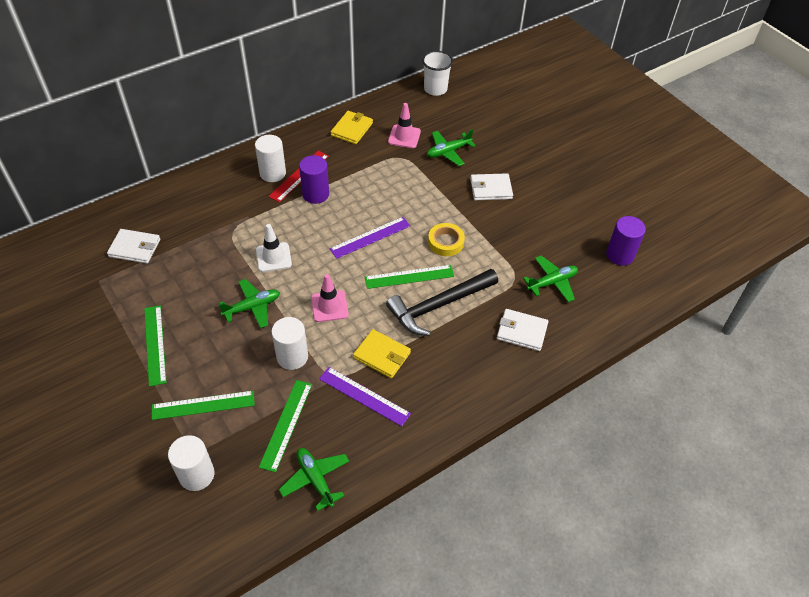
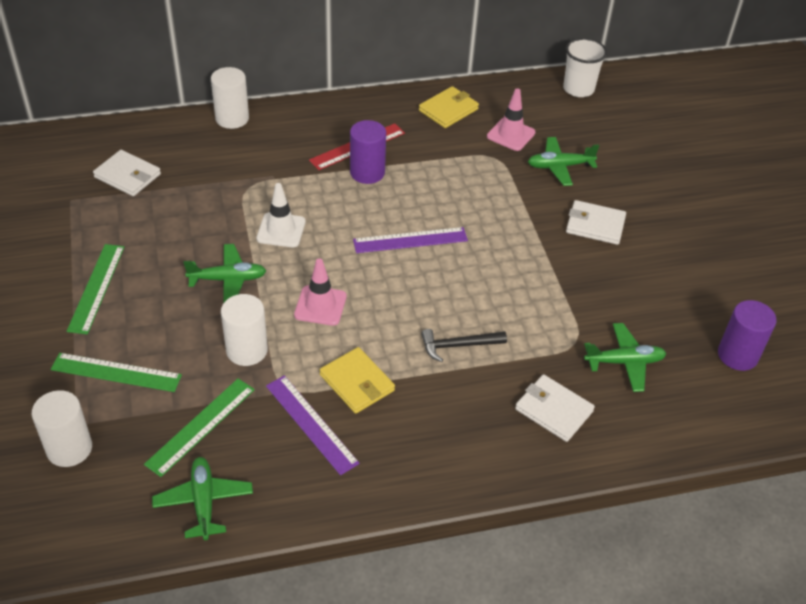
camera: 20 degrees right, 5 degrees down
(273, 173) = (327, 135): white cylinder -> white cylinder (232, 118)
(409, 276) = (437, 300): green ruler -> none
(438, 305) = (458, 345): black hammer -> black hammer, size x0.54
(446, 242) = (504, 273): yellow tape -> none

